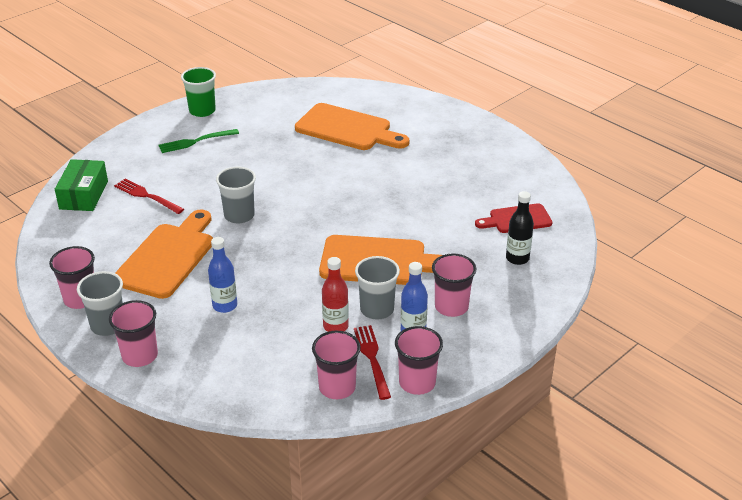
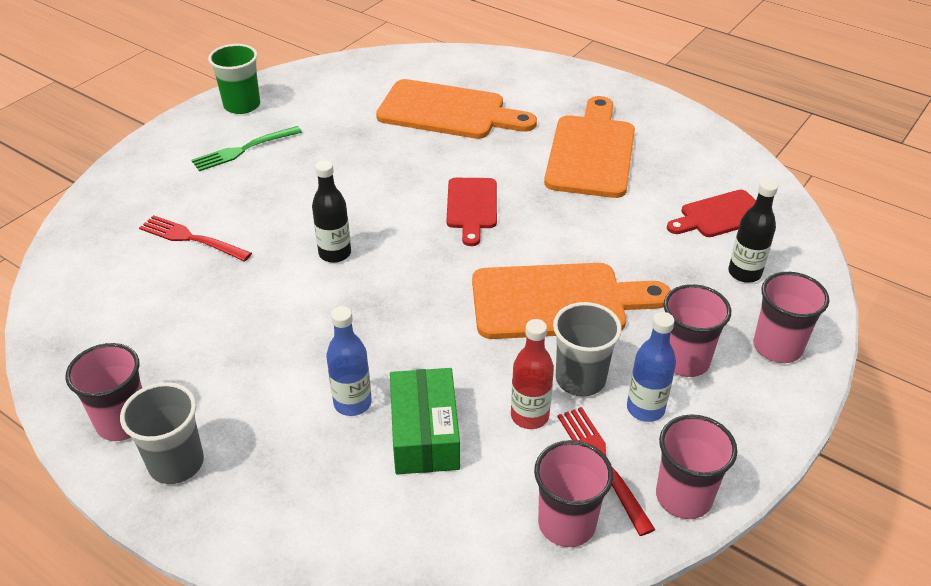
camera: 10 degrees left, 5 degrees up
(84, 195) = (96, 247): green box -> green box (425, 434)
(140, 356) = (240, 512): pink cup -> pink cup (777, 347)
(168, 257) = (245, 333): orange cutting board -> orange cutting board (591, 152)
(239, 215) = (335, 253): grey cup -> black bottle
(342, 195) = (471, 207): none -> red cutting board

